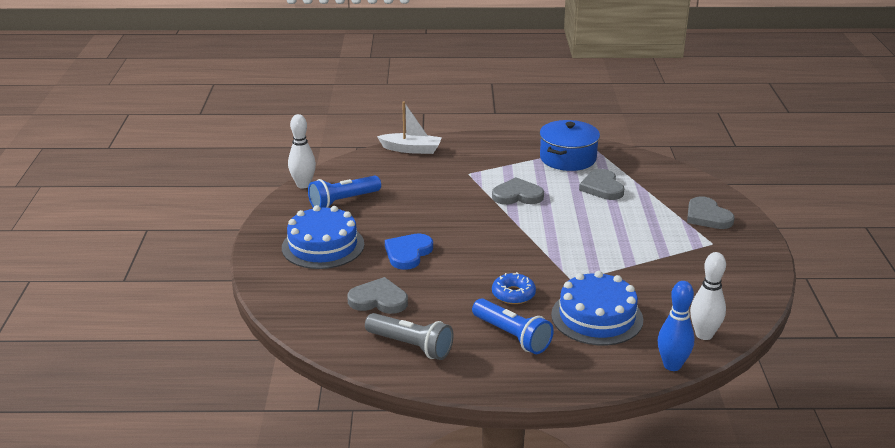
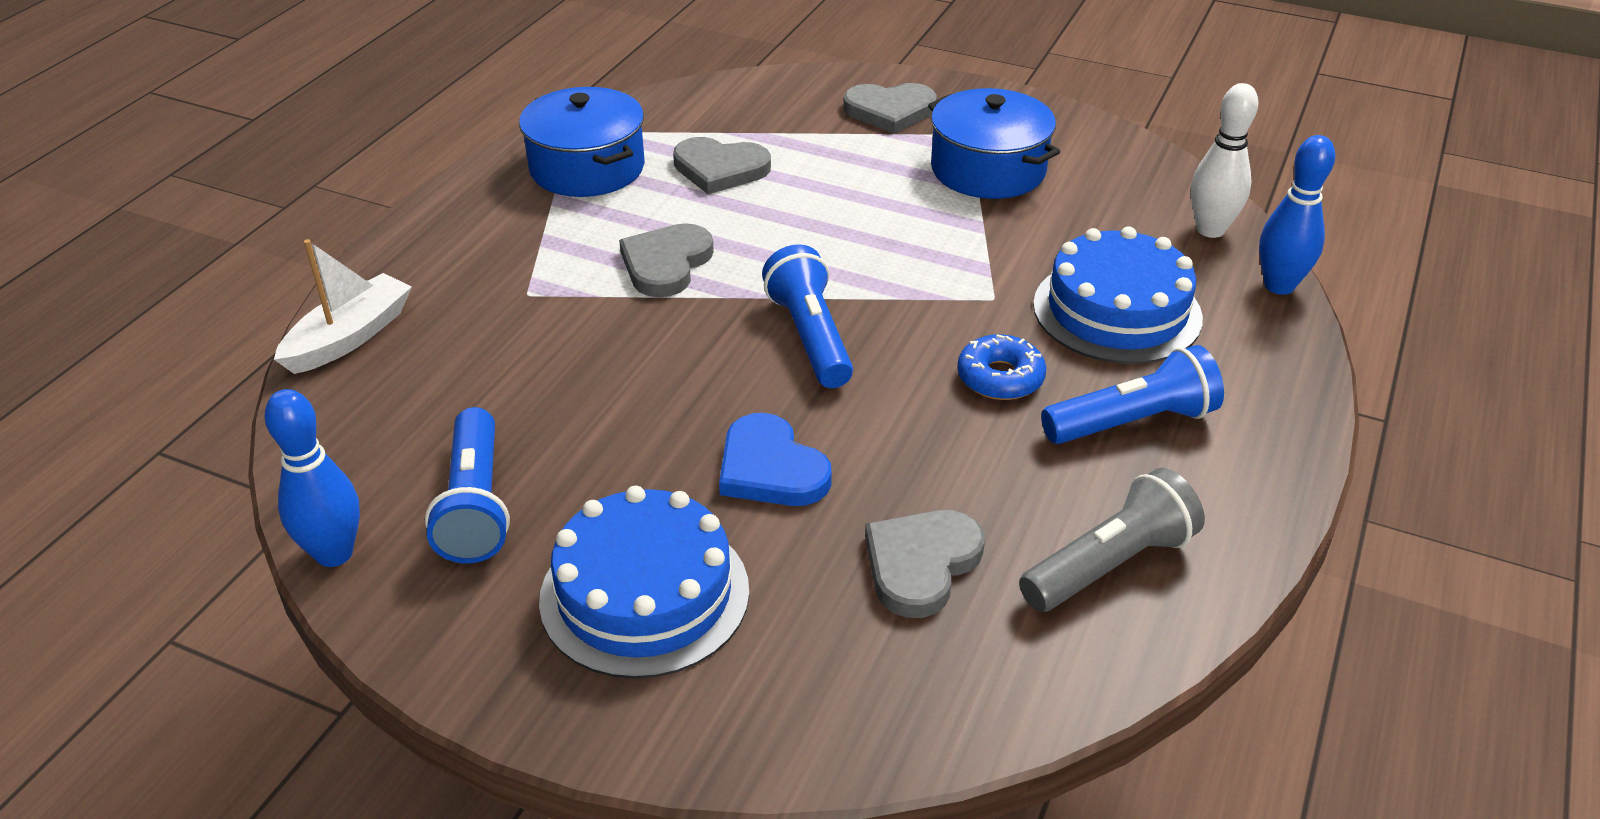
camera: 65 degrees left, 10 degrees up
(303, 185) = (334, 553): white bowling pin -> blue bowling pin
(499, 241) = (810, 337): none -> blue flashlight
(684, 256) = (988, 170): none -> blue pot

